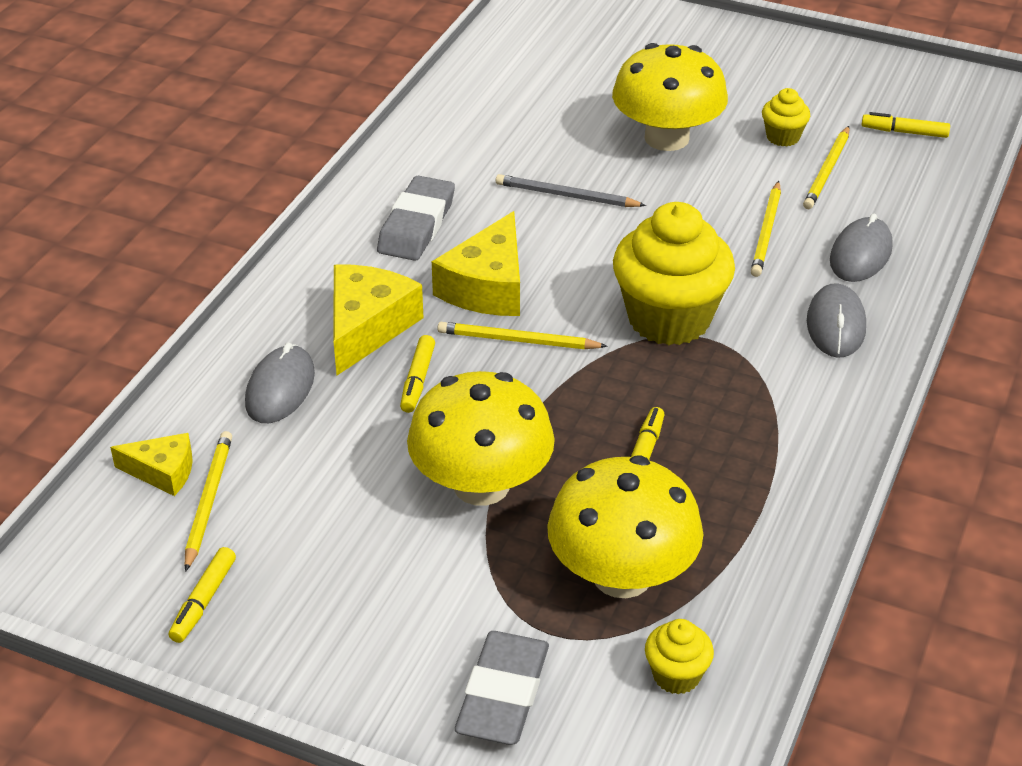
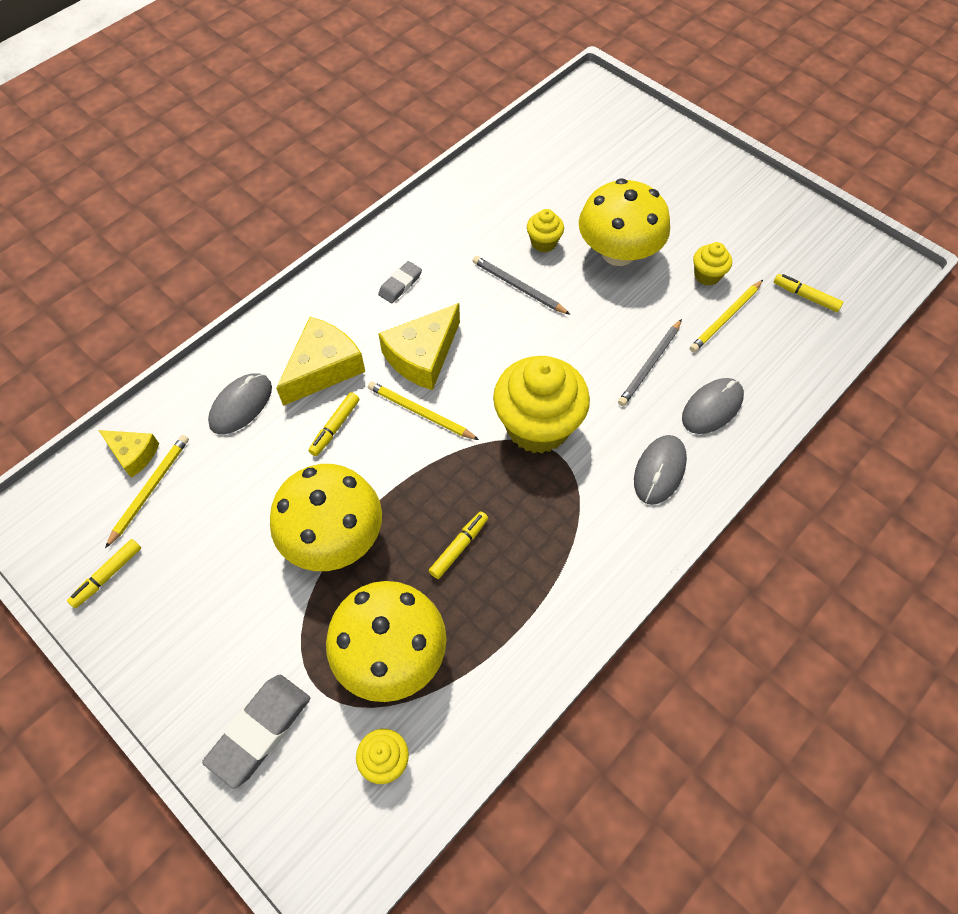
camera: 20 degrees right, 20 degrees up
(417, 225) = (400, 284): grey eraser -> grey eraser, size x0.58
(571, 148) = (543, 242): none -> yellow cupcake
(766, 232) = (650, 365): yellow pencil -> grey pencil

